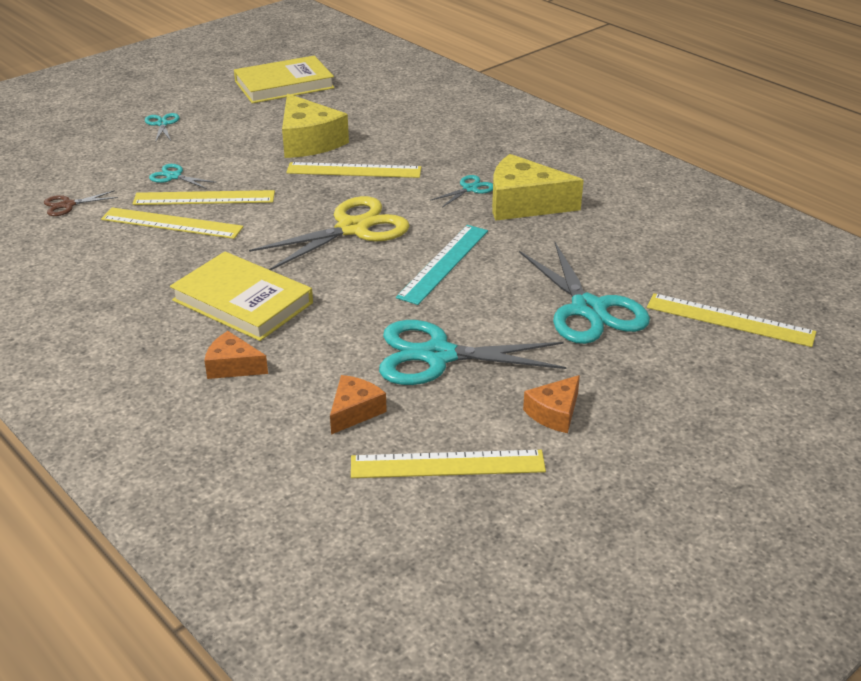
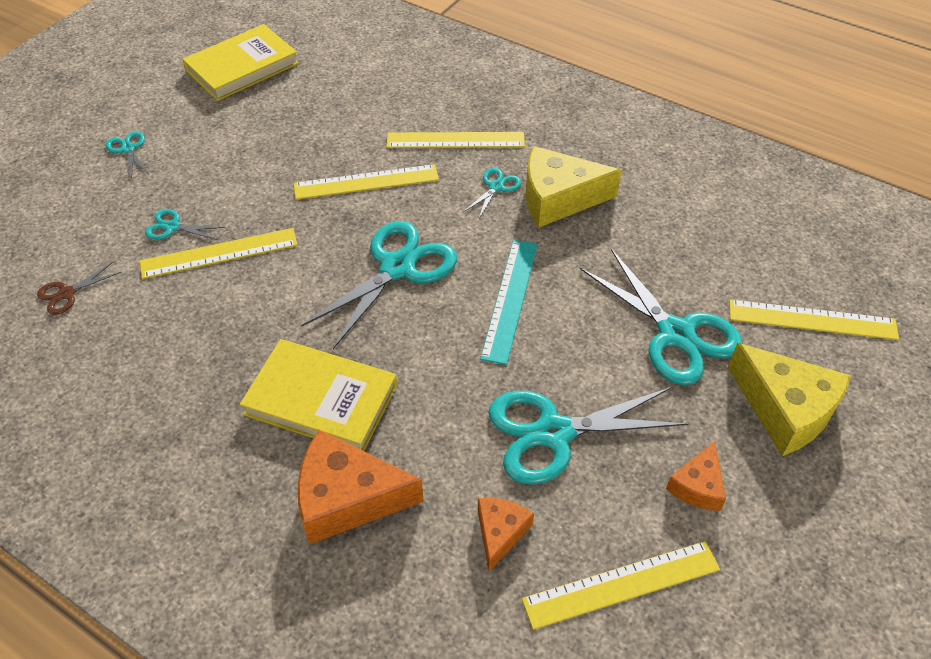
camera: 15 degrees left, 15 degrees up
(171, 223) = (197, 299): yellow ruler -> yellow ruler (455, 140)
(233, 366) = (347, 498): orange cheese -> orange cheese, size x1.82
(308, 141) = (301, 148): yellow cheese -> yellow cheese (785, 409)
(353, 229) = (397, 268): yellow scissors -> turquoise scissors

